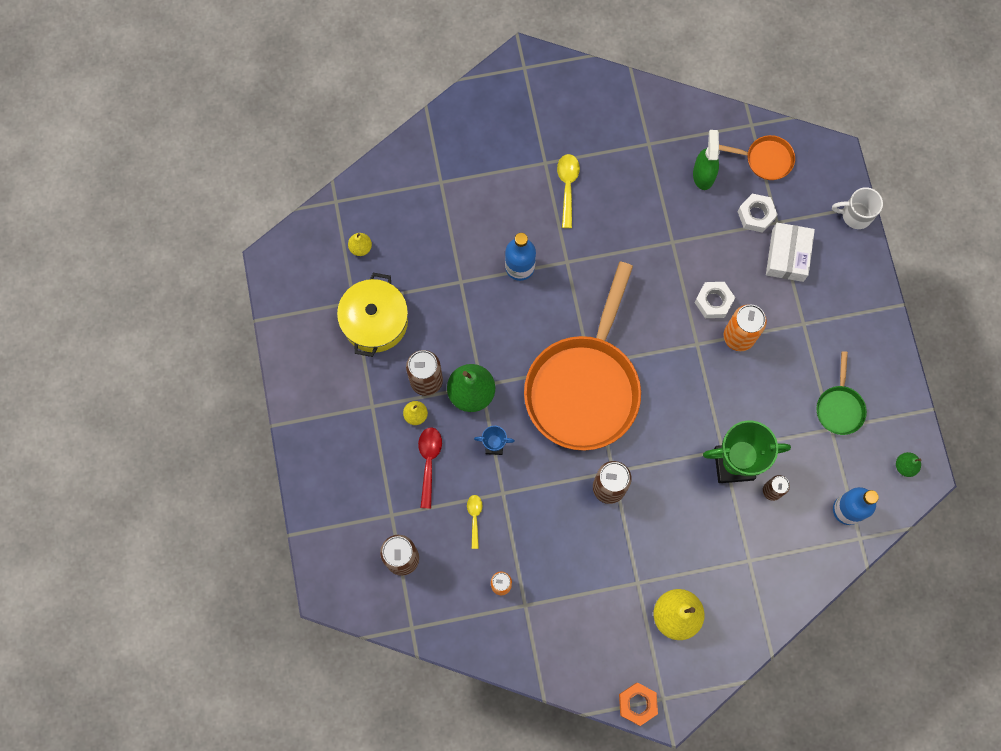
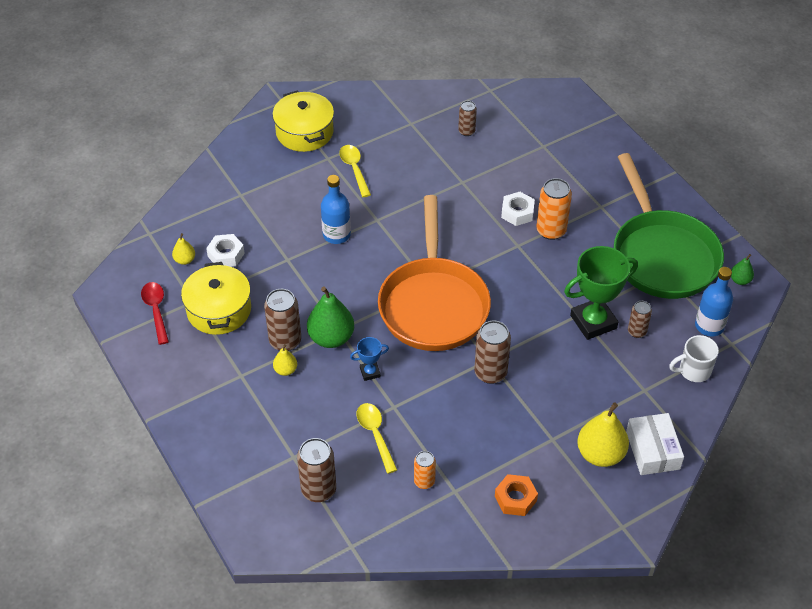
camera: 20 degrees left, 25 degrees down
(429, 462) = (313, 403): red spoon -> red spoon (156, 310)
(474, 518) = (375, 434): yellow spoon -> yellow spoon, size x1.53
(533, 119) = (304, 132): none -> yellow pot
(637, 704) = (600, 539): orange nut -> orange nut (515, 498)
(703, 174) = (466, 131): green spray bottle -> brown can
(756, 215) = (523, 146): white nut -> white nut (226, 255)
(765, 159) = (513, 109): orange pan -> none
(787, 255) = (563, 165): white box -> white box (652, 450)
(839, 407) = (662, 255): green pan -> green pan, size x2.33
(855, 215) = (604, 125): white mug -> white mug (693, 371)

